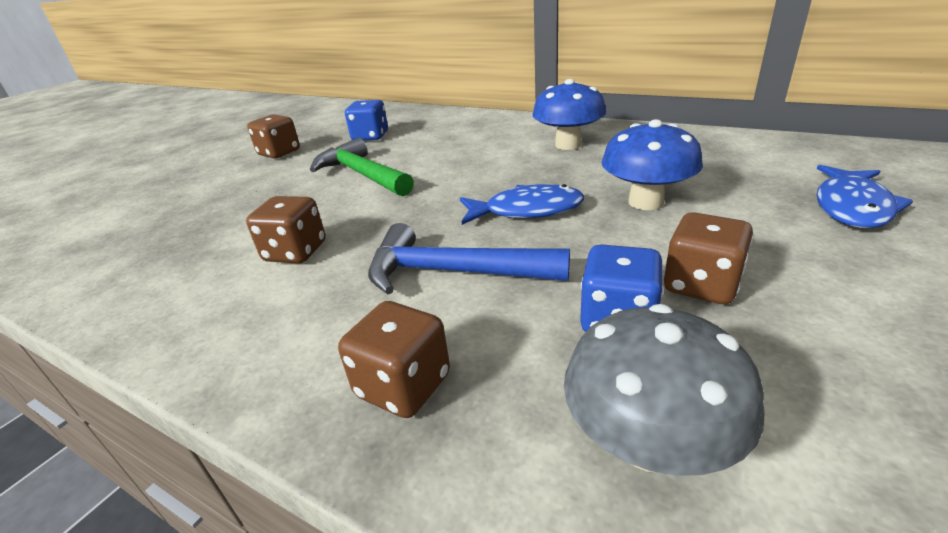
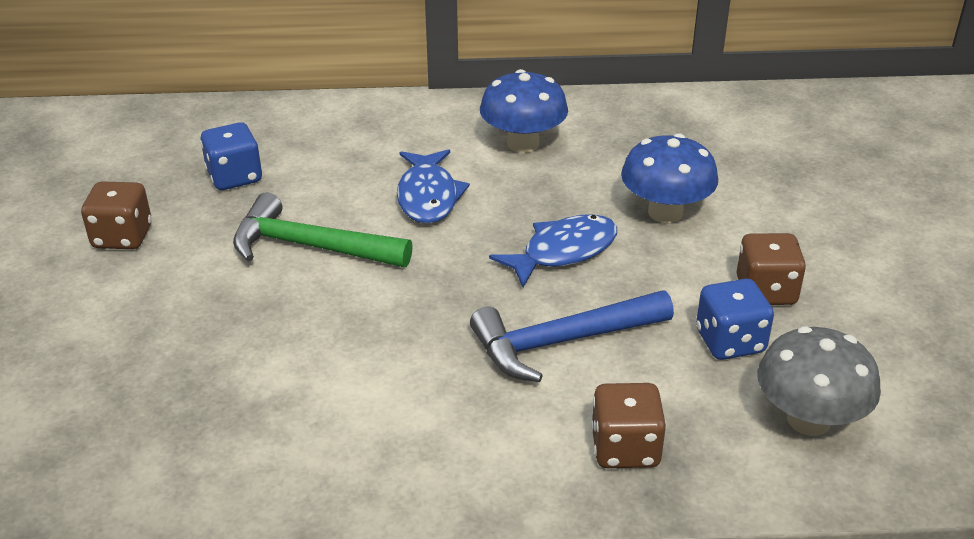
camera: 35 degrees left, 5 degrees up
(295, 252) = (370, 372): brown dice -> none
(852, 207) = (827, 178): blue fish -> blue fish (428, 196)

